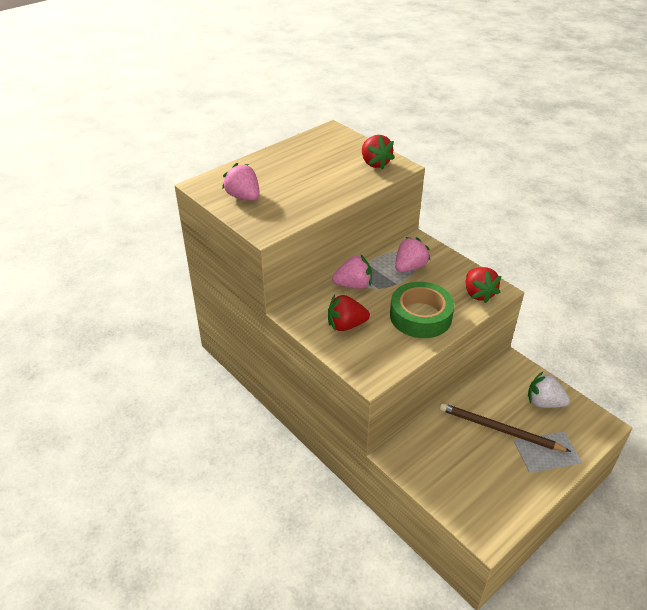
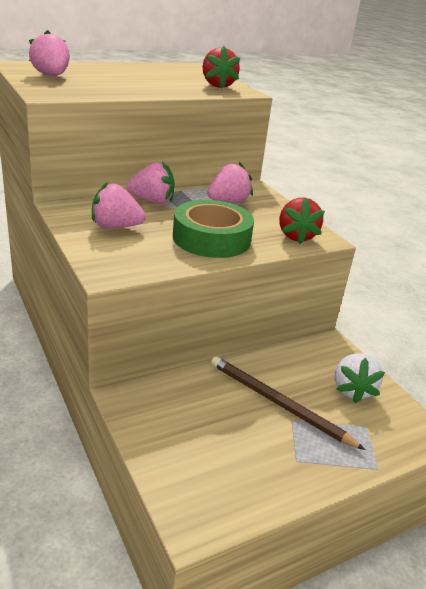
camera: 10 degrees right, 10 degrees down
(346, 325) = (116, 227): red strawberry -> pink strawberry
(544, 402) = (352, 390): white strawberry -> white strawberry turned 120 degrees counterclockwise

